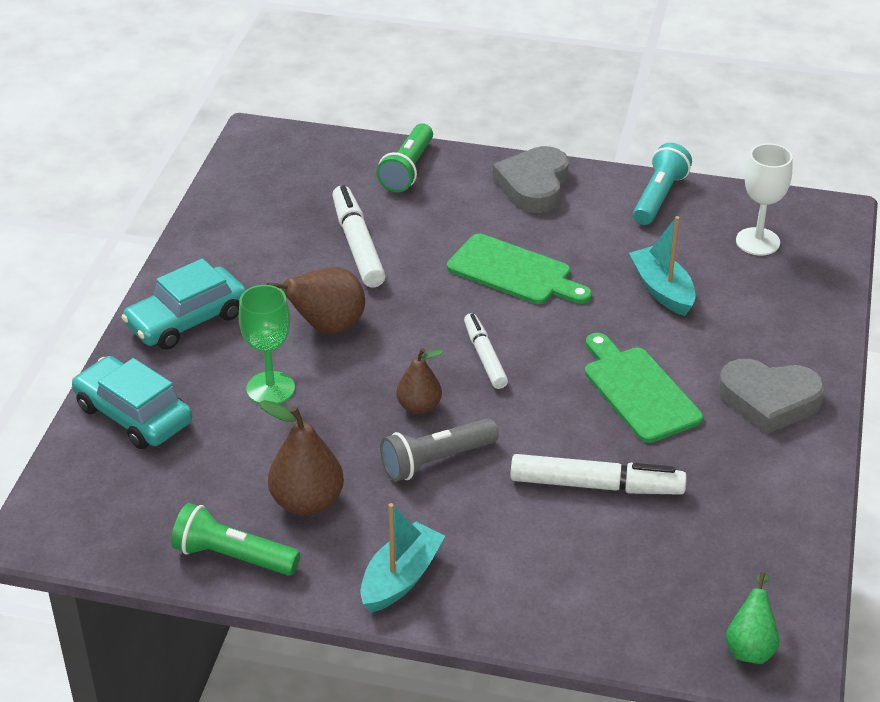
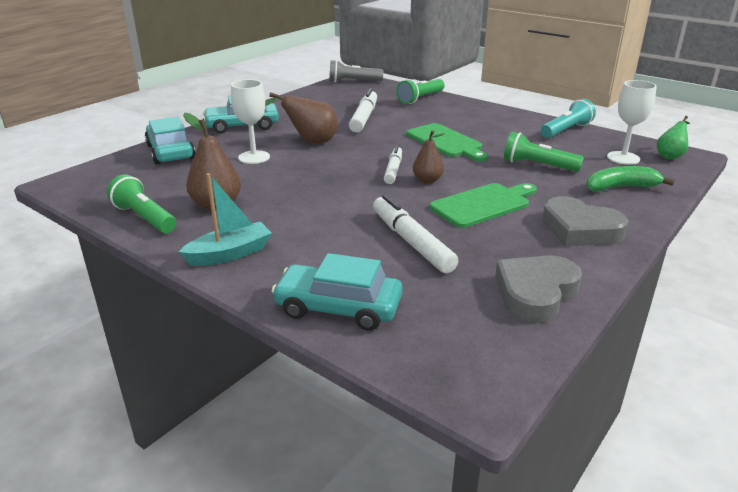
camera: 25 degrees right, 10 degrees down
(270, 388) = (254, 157): green goblet -> white goblet
(419, 407) = (330, 181): brown pear -> brown pear (427, 180)
(436, 460) = (315, 206): grey flashlight -> grey flashlight (353, 82)
(534, 185) = (489, 114): grey heart -> grey heart (535, 293)
(586, 612) = (338, 308): none -> turquoise car
(596, 485) = (411, 242): white marker -> white marker turned 150 degrees counterclockwise
(638, 391) = (483, 204): green cutting board -> green cutting board turned 60 degrees clockwise
(662, 290) = (538, 165): turquoise boat -> green flashlight
(750, 646) = (455, 370): green pear -> green pear (670, 156)
(780, 306) = (621, 187): none -> green banana

